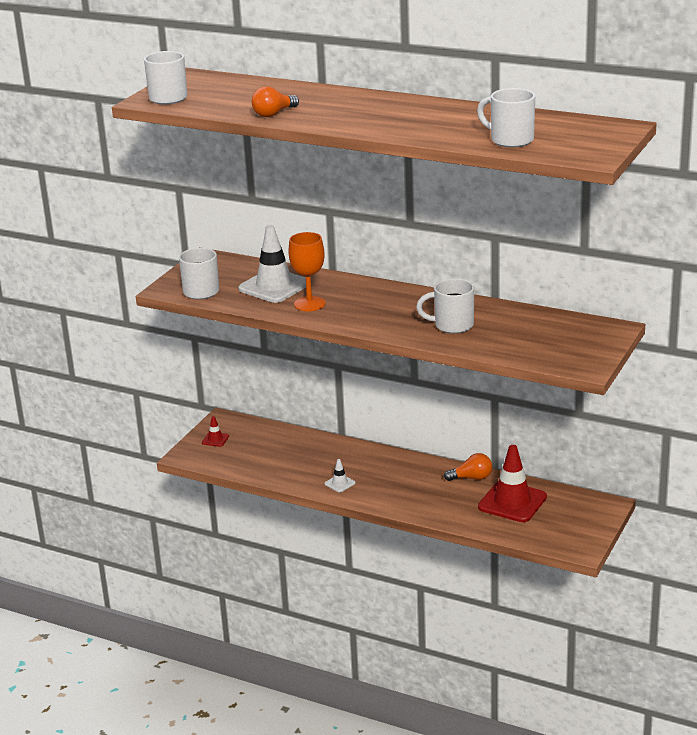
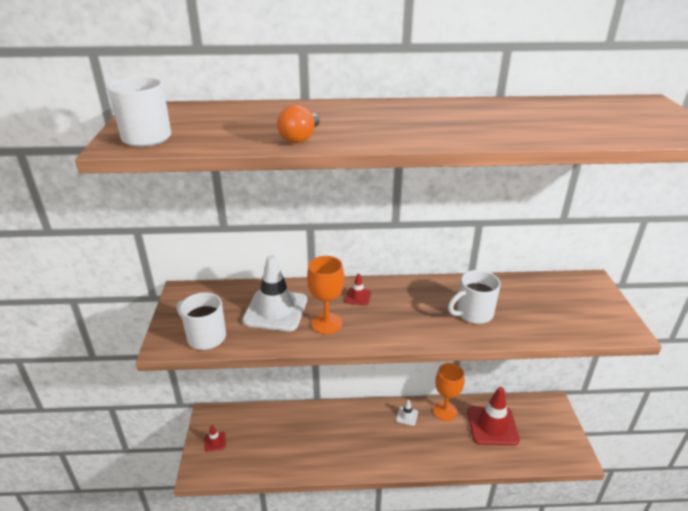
camera: 30 degrees left, 5 degrees up
(340, 483) = (352, 455): white traffic cone -> white traffic cone (407, 416)
(358, 292) = (358, 297): none -> red traffic cone
(471, 478) = (445, 411): orange light bulb -> orange goblet
(510, 140) = (590, 129): white mug -> none

